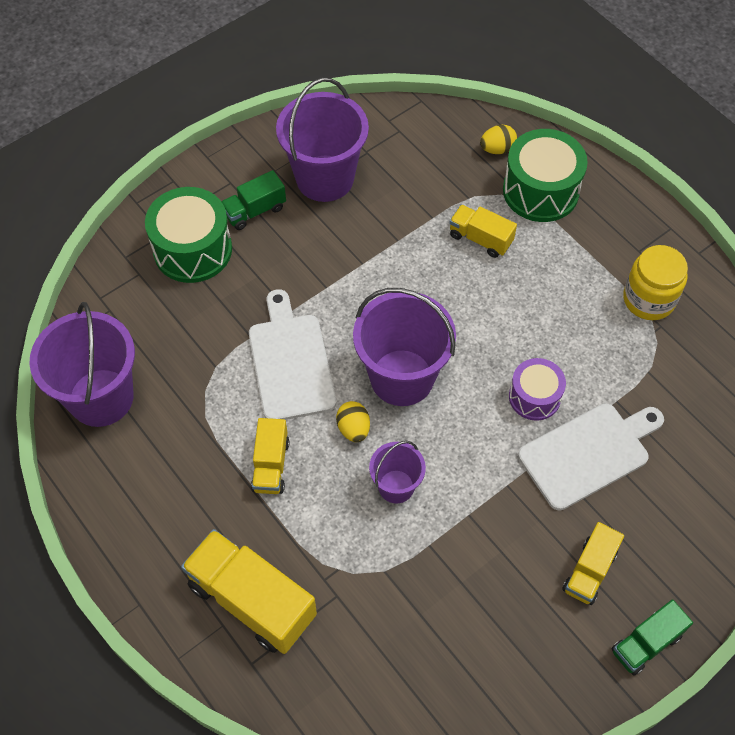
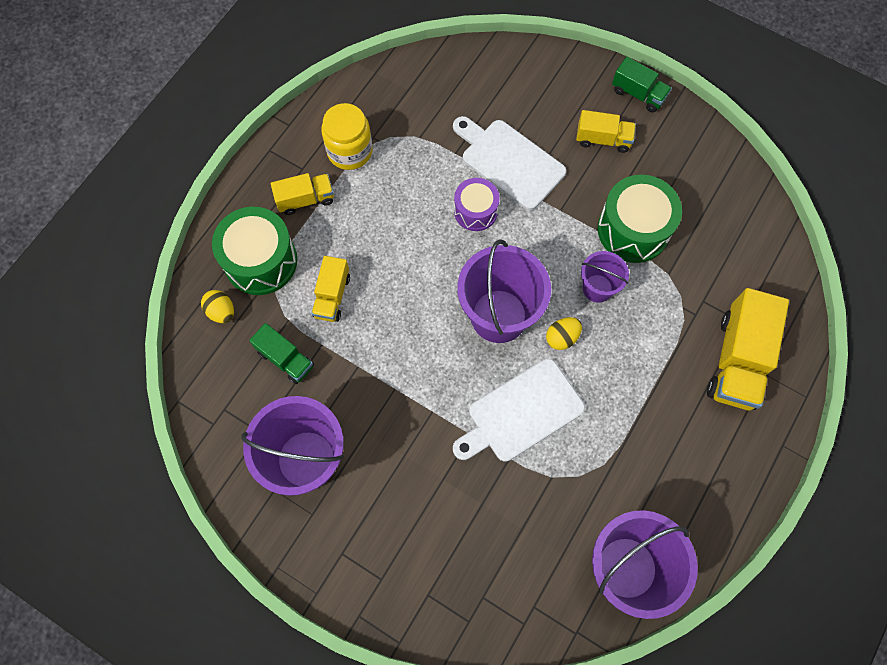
camera: 110 degrees left, 10 degrees up
(192, 249) = (436, 555): green drum -> green drum (633, 229)
(254, 211) = (369, 513): green truck -> green truck (285, 359)
(271, 465) = (623, 391): yellow truck -> yellow truck (305, 199)

